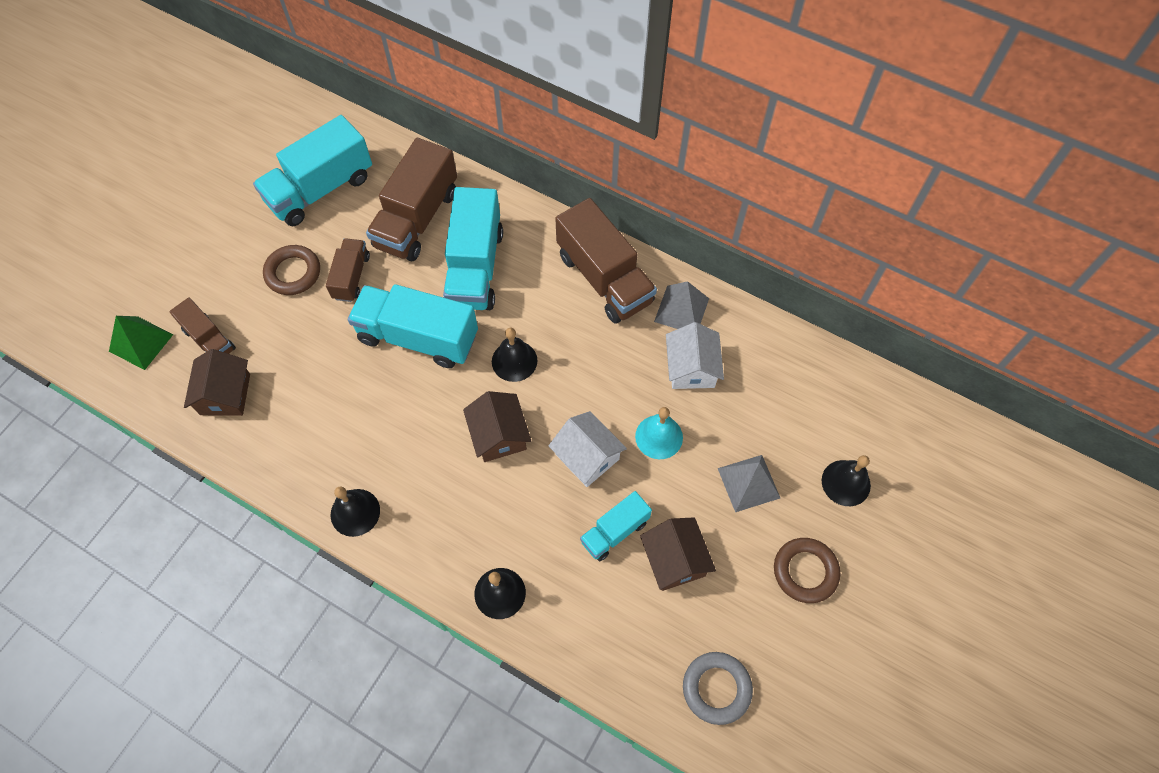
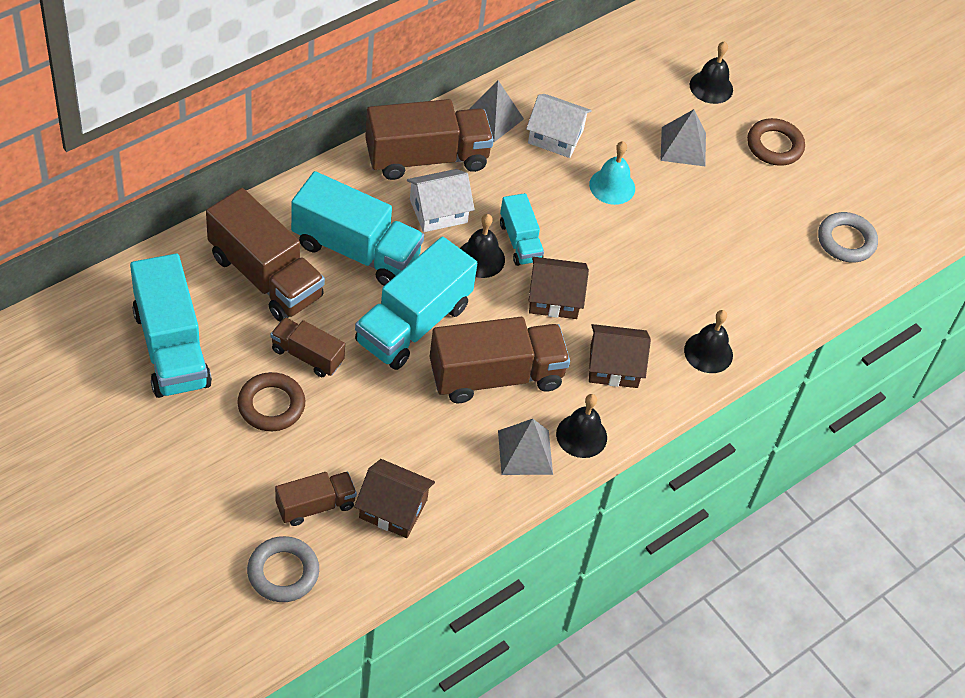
camera: 75 degrees left, 10 degrees down
(141, 342) = (283, 572): green pyramid -> grey ring
(319, 472) = (525, 452): none -> grey pyramid
(391, 420) = (496, 376): none -> brown truck
(587, 456) = (607, 243): white house -> white house (438, 211)
(614, 532) = (687, 252): turquoise truck -> turquoise truck (520, 241)
(674, 560) = (729, 222): brown house -> brown house (613, 366)

